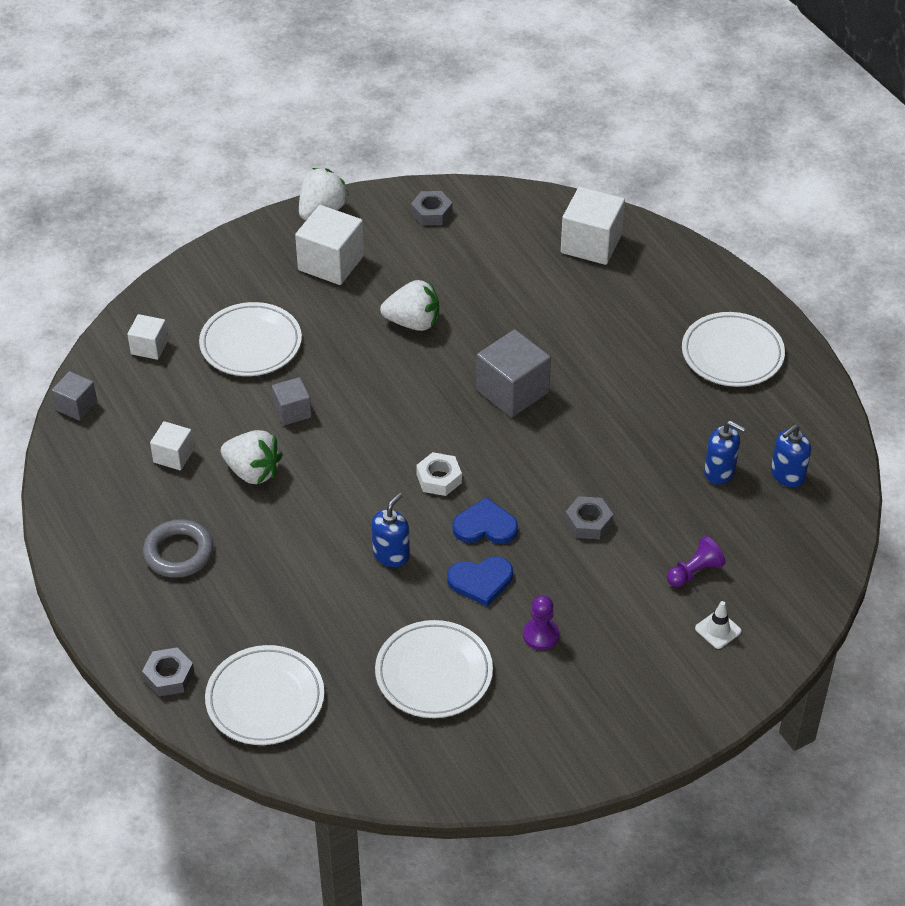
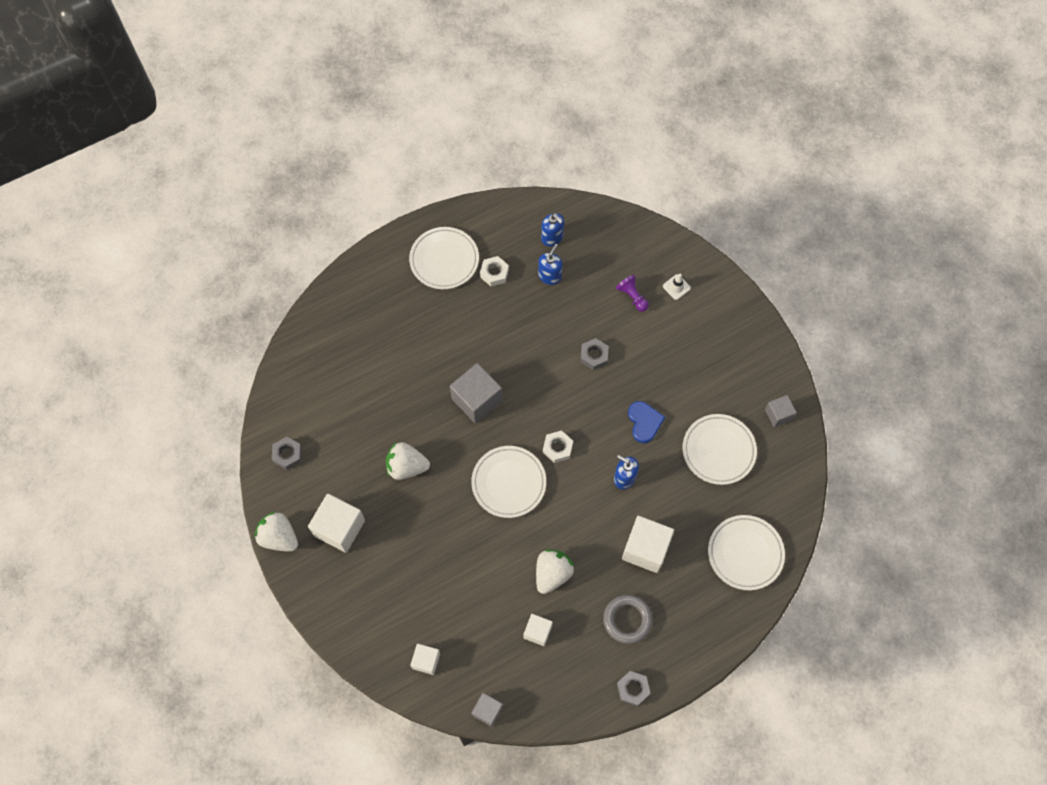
camera: 90 degrees left, 20 degrees up
(169, 676) = (731, 617): grey nut -> grey nut (632, 689)
(251, 344) = (425, 583): white plate -> white plate (508, 483)
(292, 411) = (494, 549): grey cube -> grey cube (778, 414)
(413, 322) = (406, 467): white strawberry -> white strawberry turned 90 degrees counterclockwise
(485, 526) = (598, 419): blue heart -> none
(541, 635) = (685, 387): purple pawn -> none
(591, 244) = (329, 343): white cube -> white cube (645, 549)
(717, 408) = (494, 273): none -> white nut

